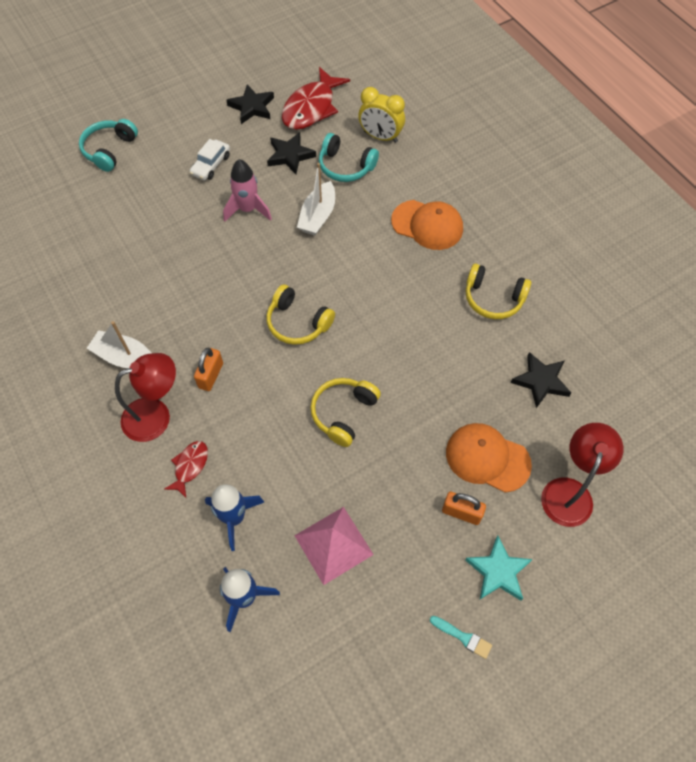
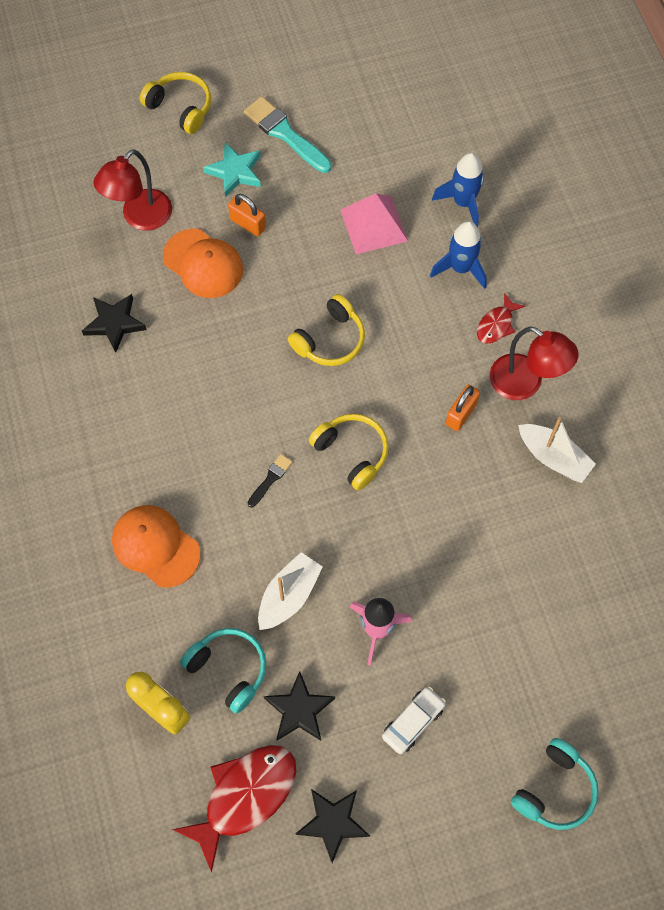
camera: 165 degrees left, 5 degrees up
(156, 416) = (525, 384): red lamp -> red lamp turned 135 degrees counterclockwise
(358, 289) = (270, 479): none -> black brush
(463, 637) = (285, 134): turquoise brush -> turquoise brush, size x1.95
(493, 298) = (120, 427): yellow headphones -> yellow headphones (180, 108)

